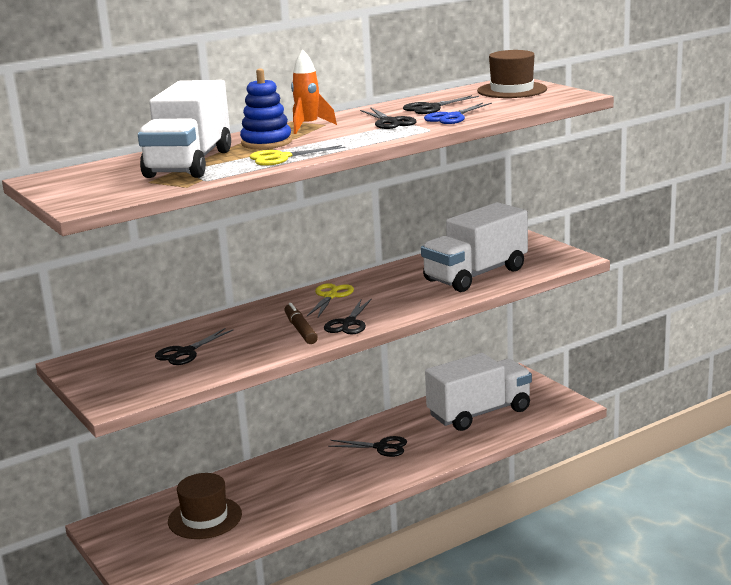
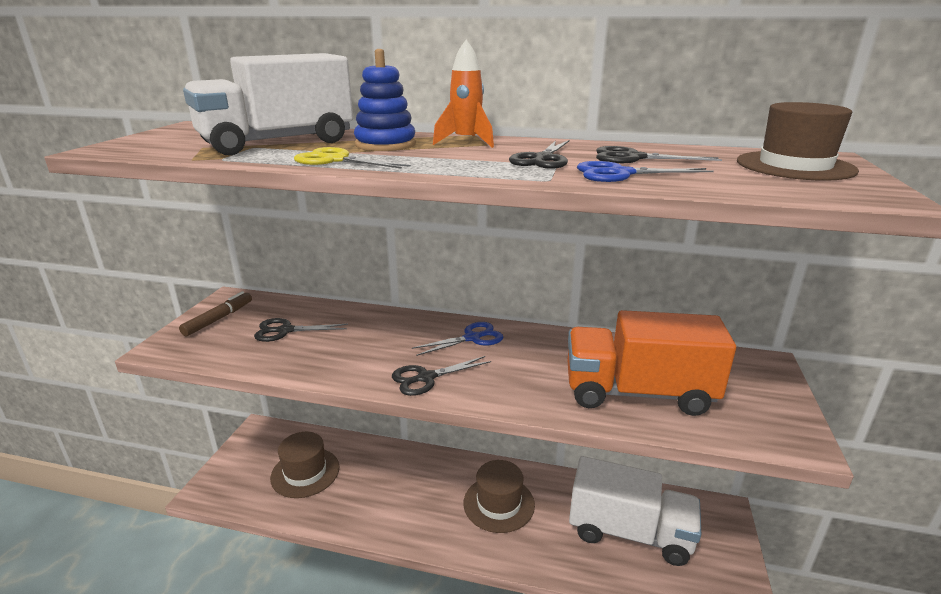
camera: 45 degrees right, 5 degrees up
(300, 330) = (384, 360): brown marker -> brown marker (219, 319)
(331, 296) = (472, 338): yellow scissors -> blue scissors
(381, 447) = (498, 504): black scissors -> brown hat
(475, 275) = (638, 393): white truck -> orange truck

